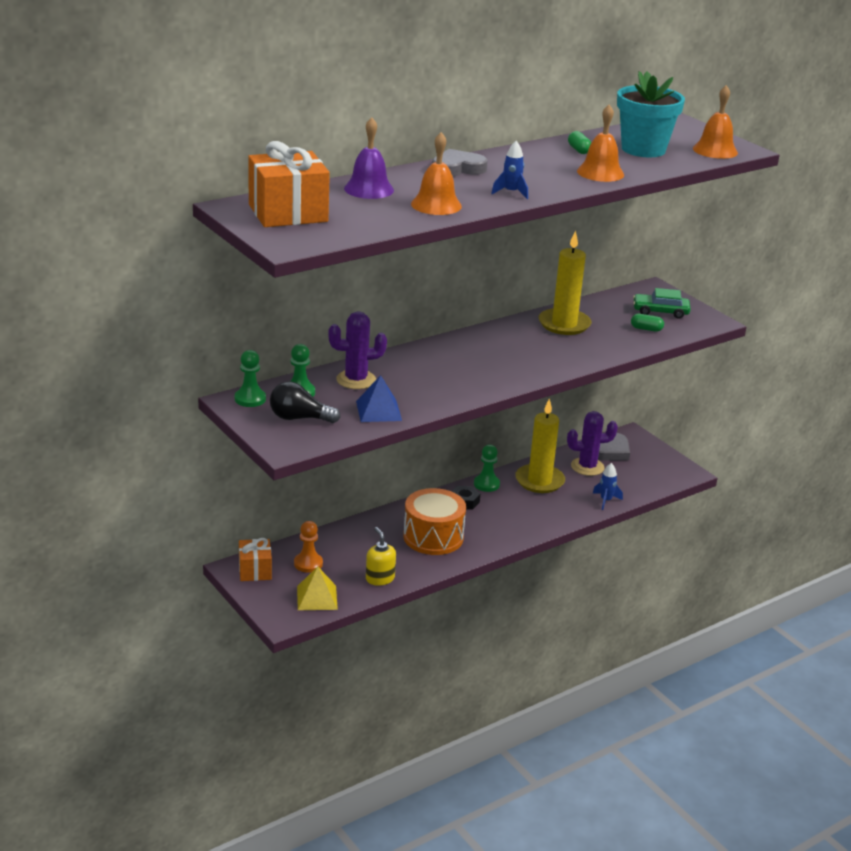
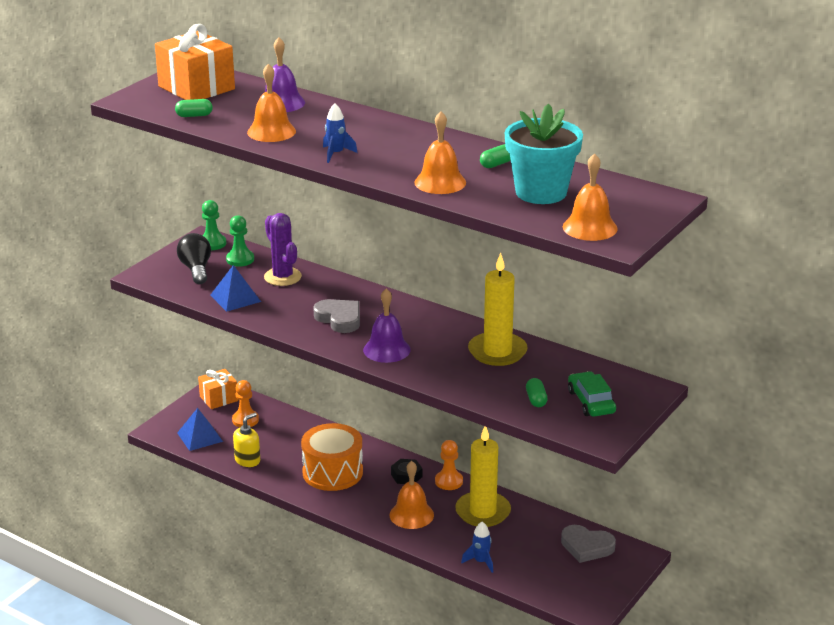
camera: 70 degrees right, 0 degrees up
(317, 597) = (200, 437): yellow pyramid -> blue pyramid
(363, 226) = (194, 115): none -> green capsule
(457, 168) = (375, 124): grey heart -> grey heart (339, 319)
(486, 484) = (449, 481): green pawn -> orange pawn
(523, 514) = (411, 515): none -> orange bell
(529, 365) = (386, 349): none -> purple bell
(587, 467) = (538, 537): purple cactus -> none

